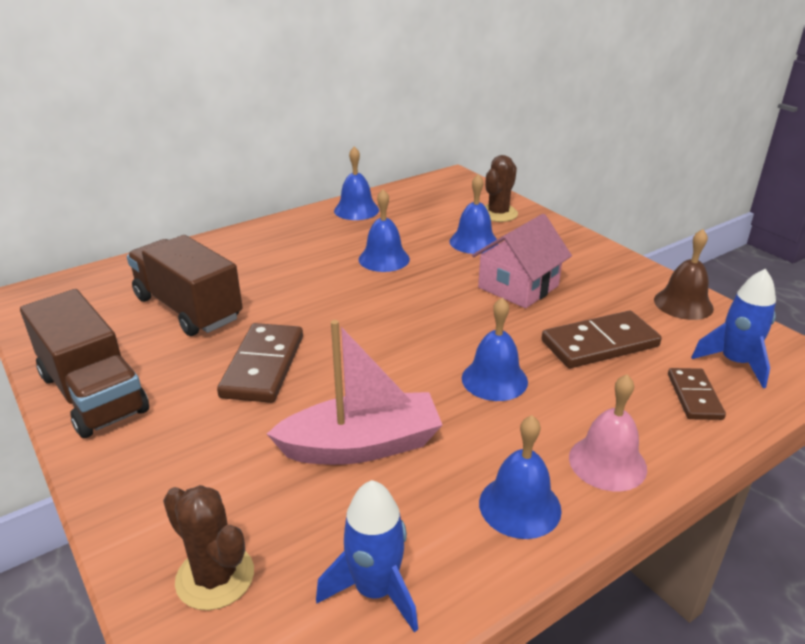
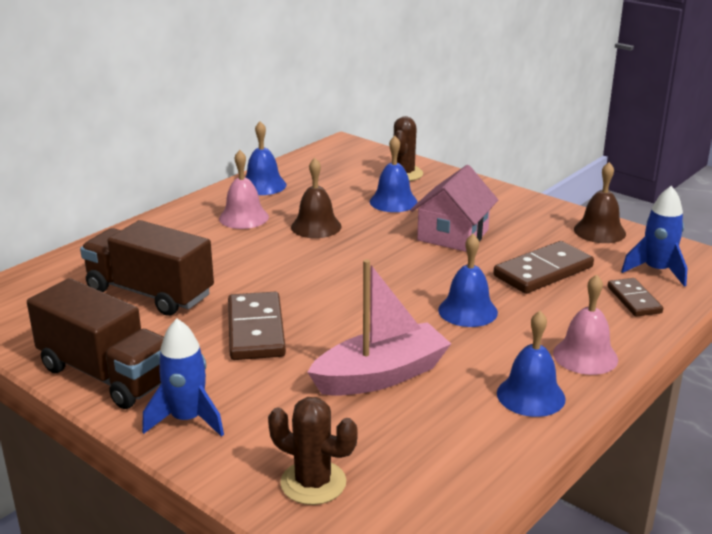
camera: 15 degrees left, 5 degrees down
(320, 240) = (243, 217): none -> pink bell
(375, 590) = (447, 467): blue rocket -> blue rocket (187, 419)
(384, 259) = (316, 226): blue bell -> brown bell

